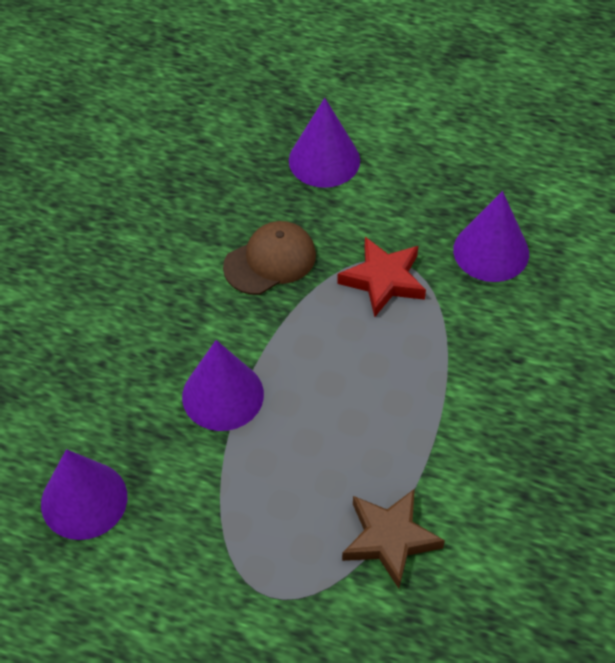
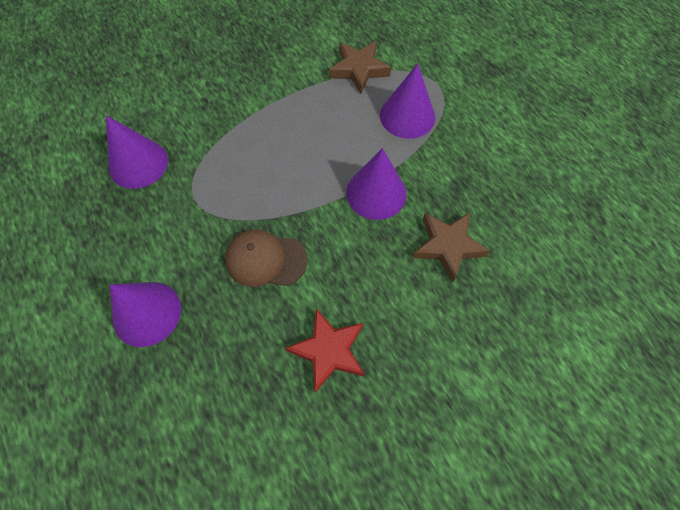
camera: 140 degrees left, 10 degrees up
(84, 500) = (502, 190): purple cone -> purple cone (407, 116)
(103, 394) = (448, 246): none -> brown star
(383, 280) = (215, 193): red star -> red star (329, 351)

